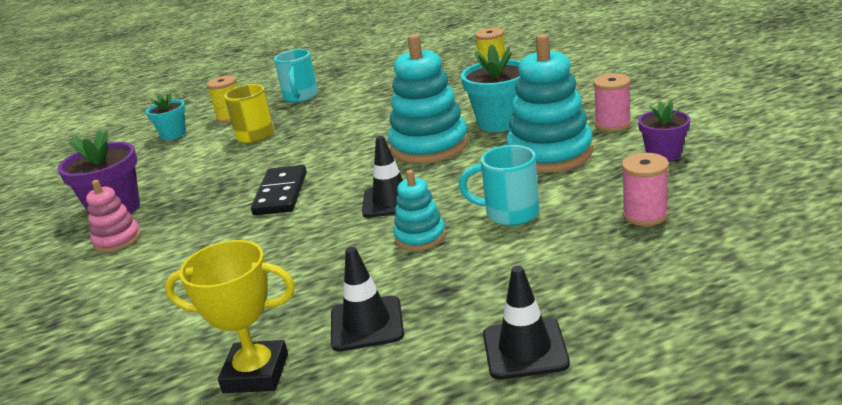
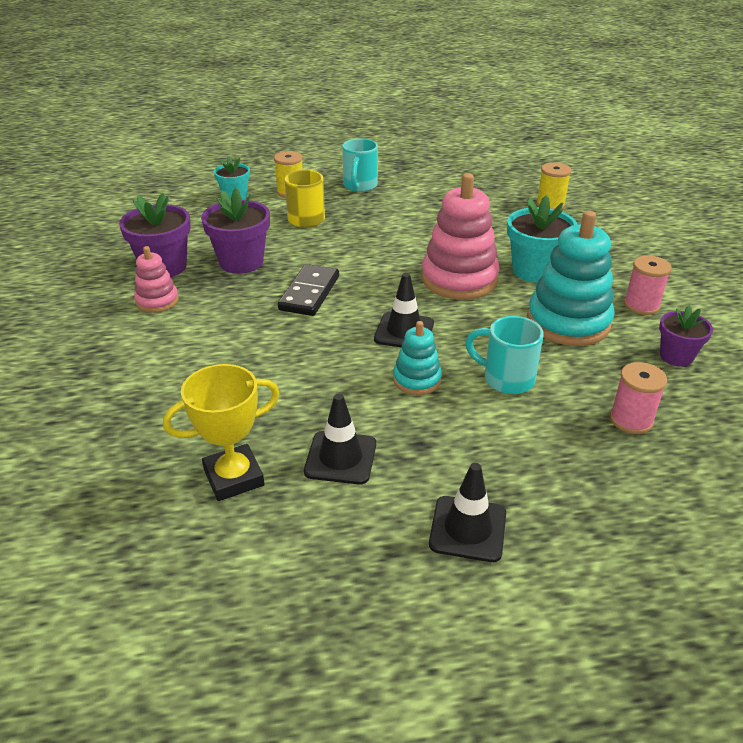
camera: 10 degrees right, 10 degrees up
(199, 185) = (241, 262): none -> purple flower pot
(256, 373) = (234, 477): yellow trophy -> yellow trophy turned 45 degrees counterclockwise
(429, 146) = (459, 279): turquoise stacking toy -> pink stacking toy

